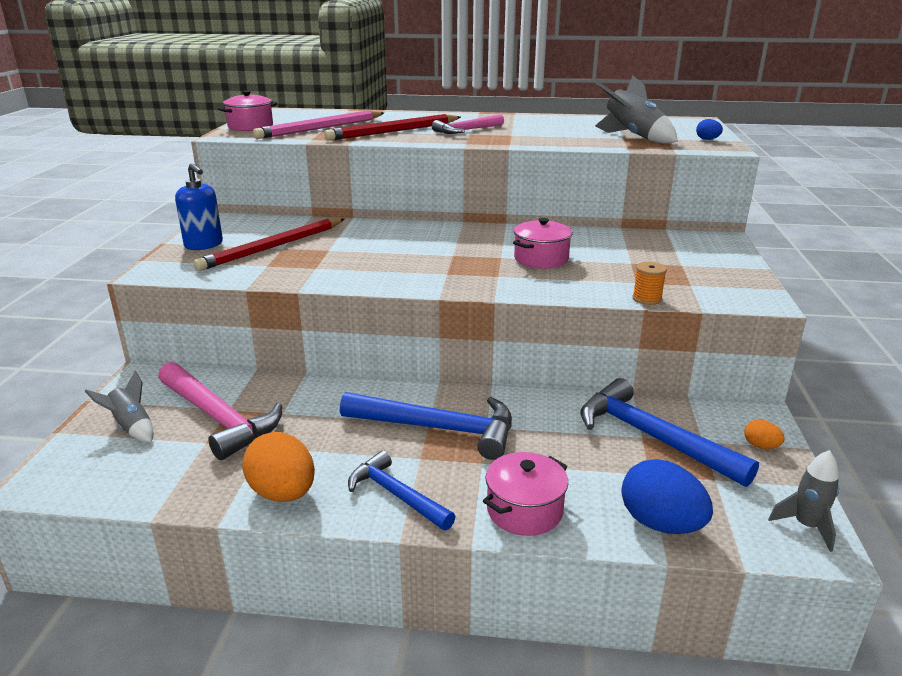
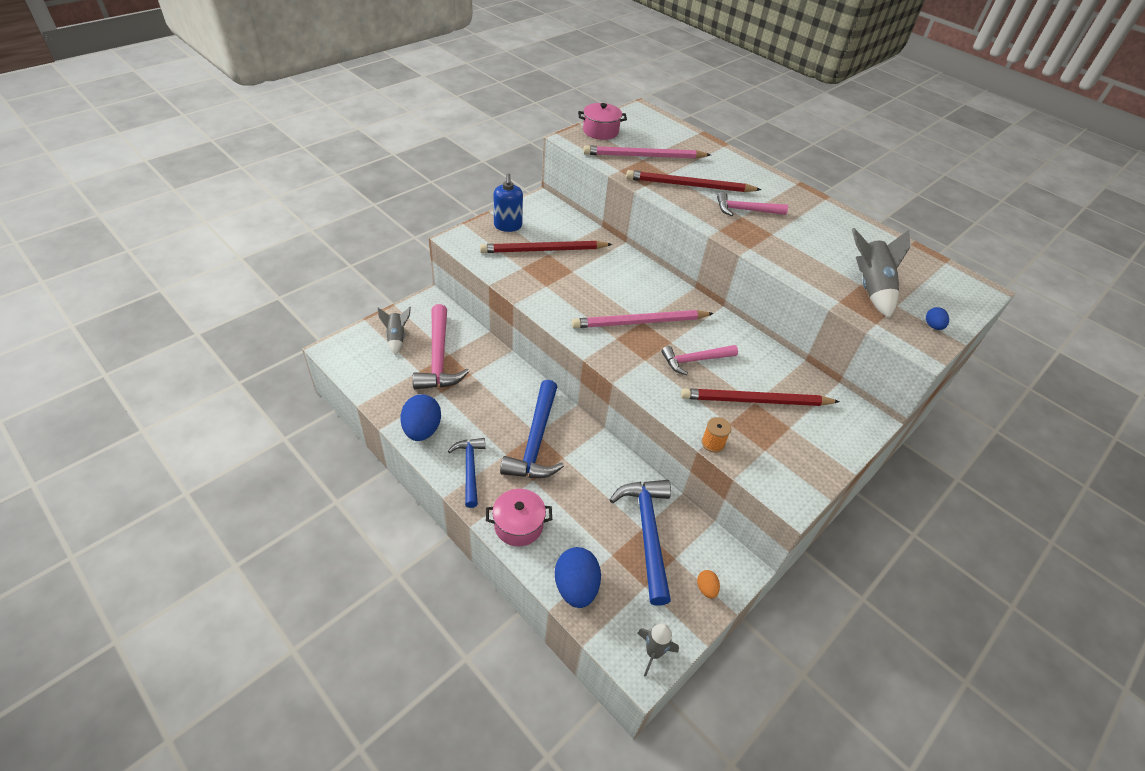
camera: 35 degrees right, 20 degrees up
(283, 493) = (422, 430): orange egg -> blue egg
(438, 428) = (536, 440): blue hammer -> blue hammer turned 45 degrees clockwise
(452, 256) = (640, 322): none -> pink pencil
(541, 259) = (695, 360): pink pot -> pink hammer
(630, 261) = (756, 401): none -> red pencil

